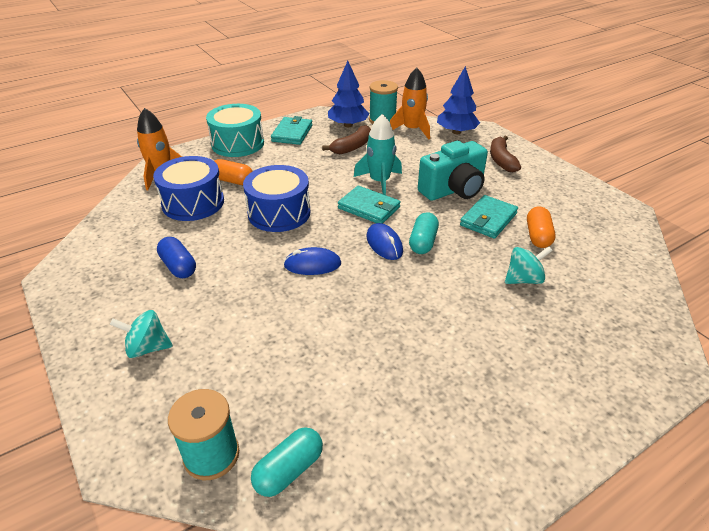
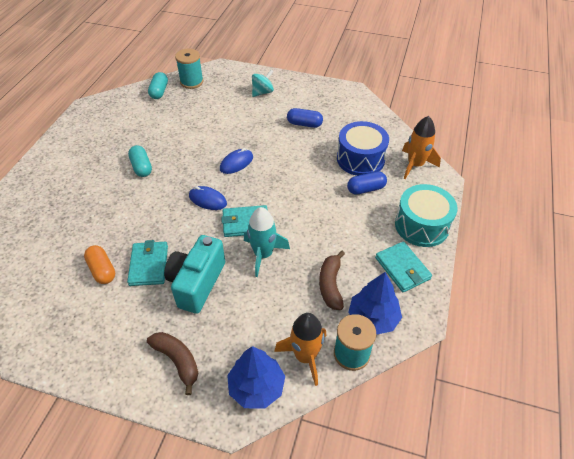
camera: 140 degrees right, 10 degrees up
(232, 181) = (366, 189): orange capsule -> blue capsule
(279, 213) = (299, 183): blue drum -> none
(423, 242) = (183, 216): turquoise capsule -> turquoise capsule (141, 167)
(524, 279) = (99, 224): turquoise spinning top -> none

